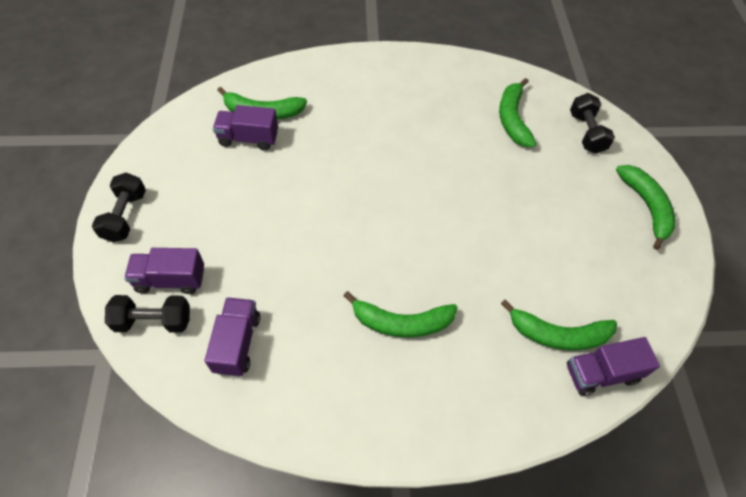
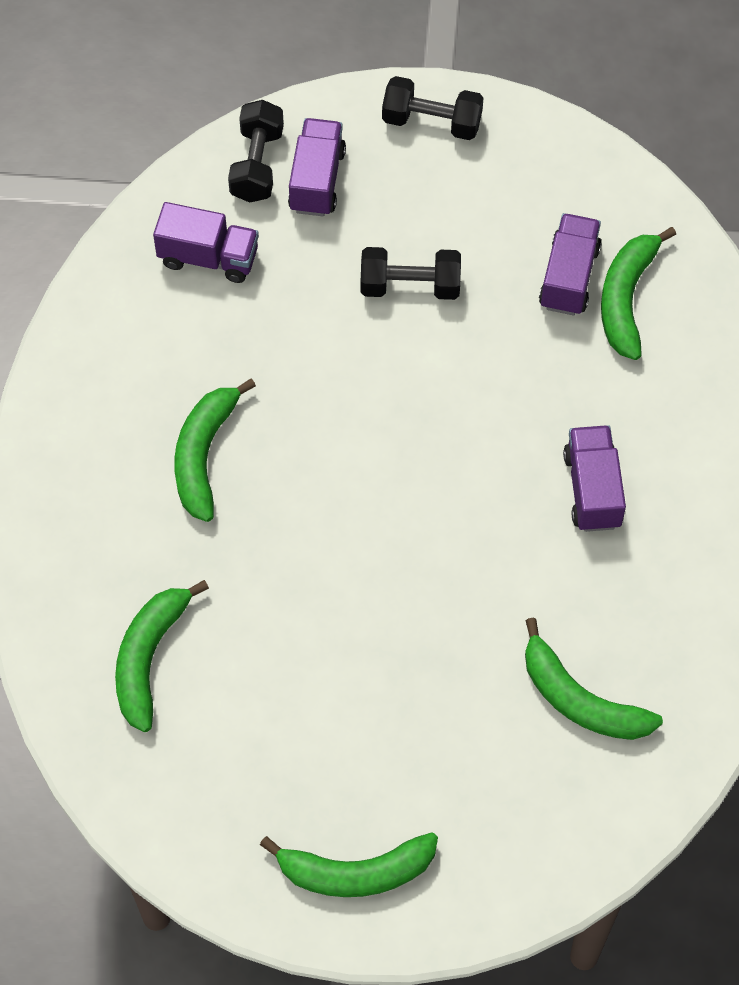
camera: 100 degrees right, 5 degrees up
(512, 119) = (580, 700): green banana -> green banana turned 150 degrees counterclockwise
(586, 133) = (535, 824): black dumbbell -> black dumbbell (410, 286)
(601, 373) = (81, 699): purple truck -> purple truck (592, 489)

